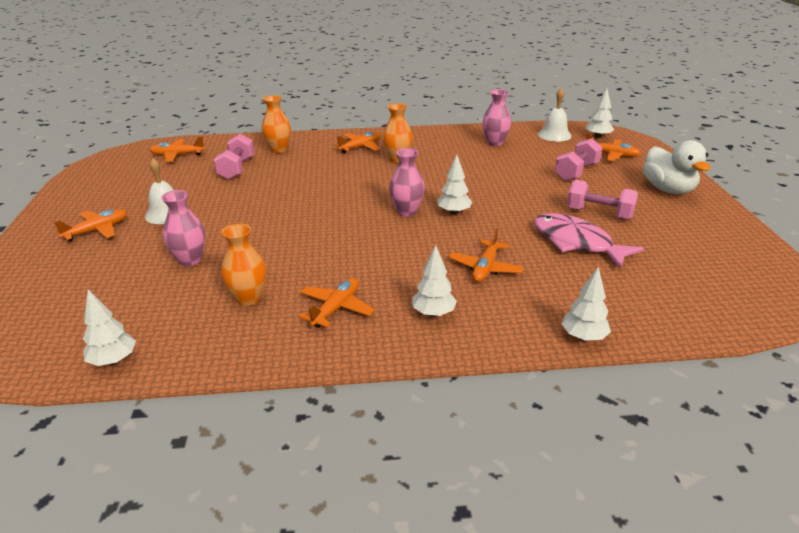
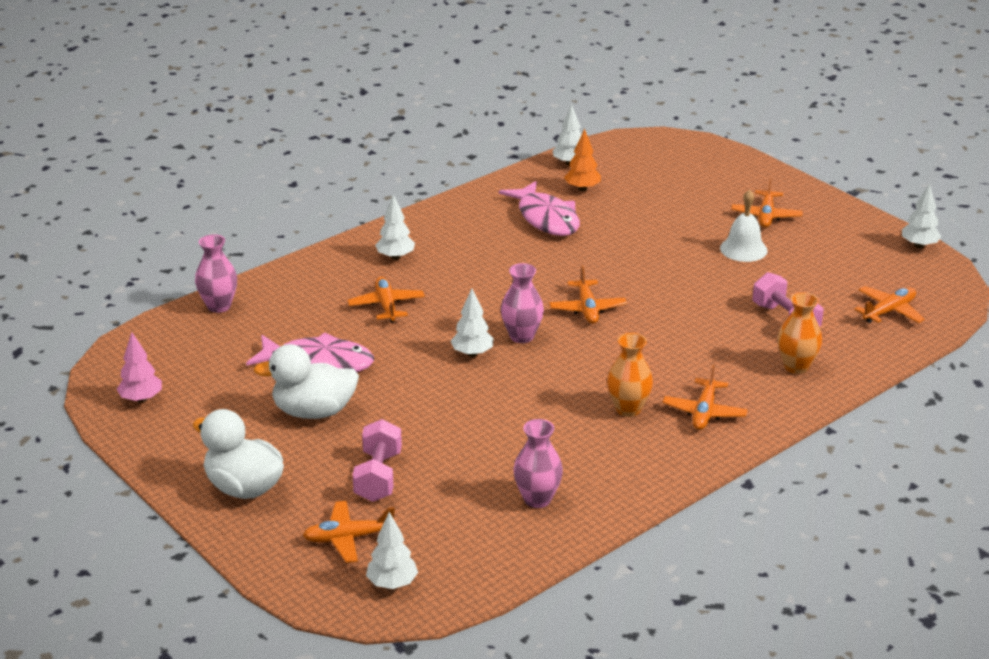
camera: 145 degrees right, 0 degrees up
(163, 319) = (582, 188): none -> orange tree
(190, 260) = (640, 224): pink vase -> pink vase (219, 306)
(248, 298) = (546, 218): orange vase -> pink fish
(336, 308) = (472, 235): orange plane -> orange plane (587, 309)
(554, 135) = (464, 560): white bell -> none
(583, 337) = (269, 280): white tree -> white tree (919, 245)
(599, 213) = (314, 412): pink dumbbell -> white duck
(744, 263) = (141, 399): none -> pink tree

